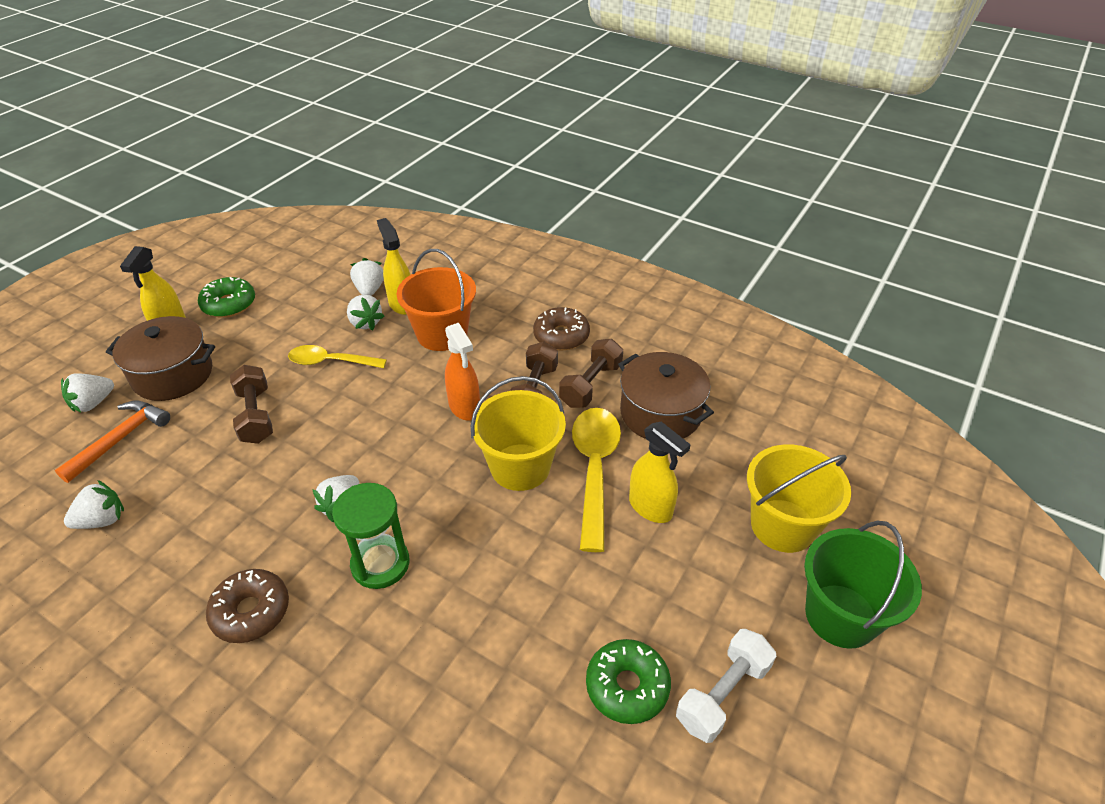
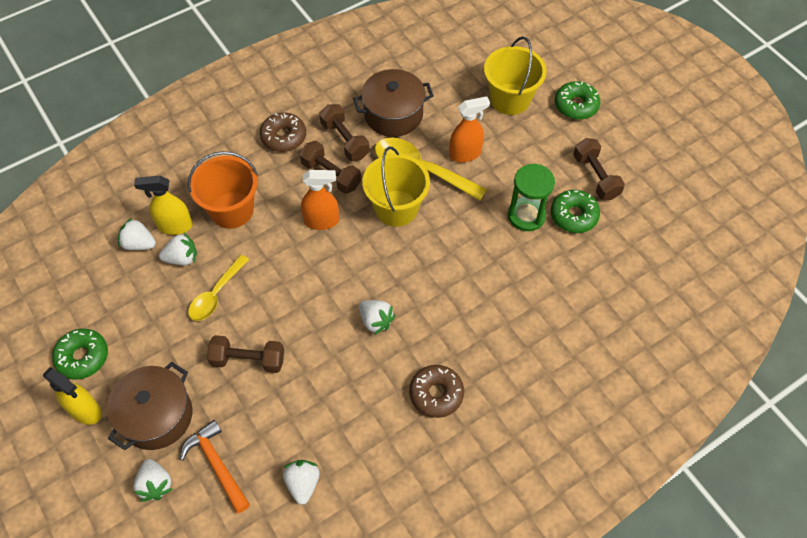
camera: 65 degrees left, 15 degrees up
(380, 564) = (435, 311): green hourglass -> green hourglass (526, 215)
(650, 507) = (465, 154): yellow spray bottle -> orange spray bottle
(722, 694) = (595, 177): white dumbbell -> brown dumbbell
(841, 615) = (576, 105): green bucket -> green donut

